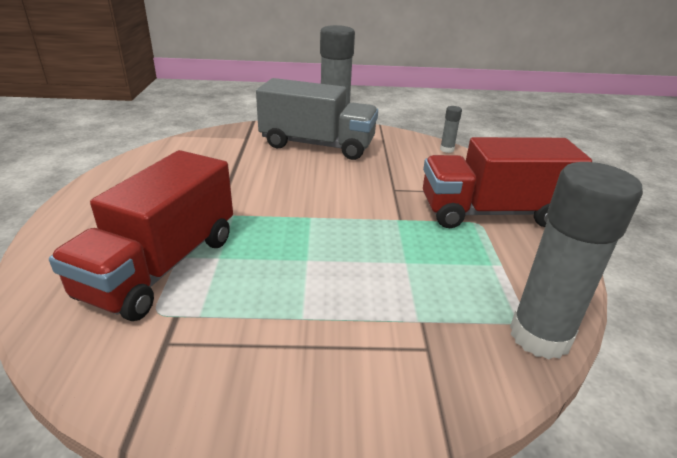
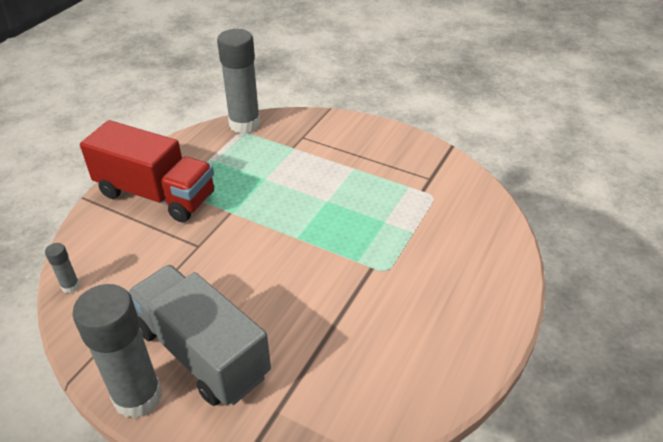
camera: 150 degrees left, 10 degrees up
(162, 266) = (426, 227): red truck -> none

